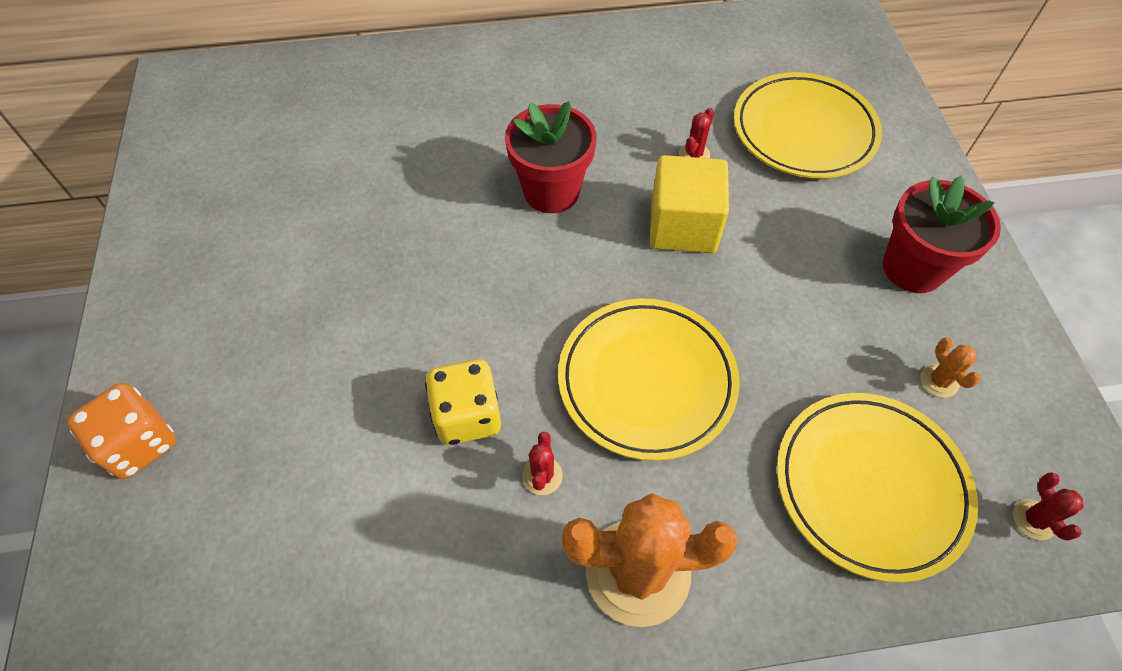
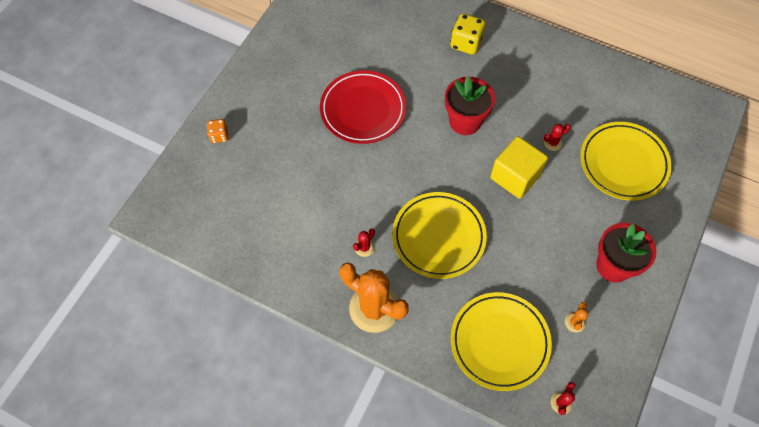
camera: 35 degrees right, 5 degrees up
(140, 444) = (219, 136): orange dice -> orange dice, size x0.61
(380, 258) = (363, 110): none -> red plate
(467, 416) = (351, 204): yellow dice -> yellow dice (466, 43)

